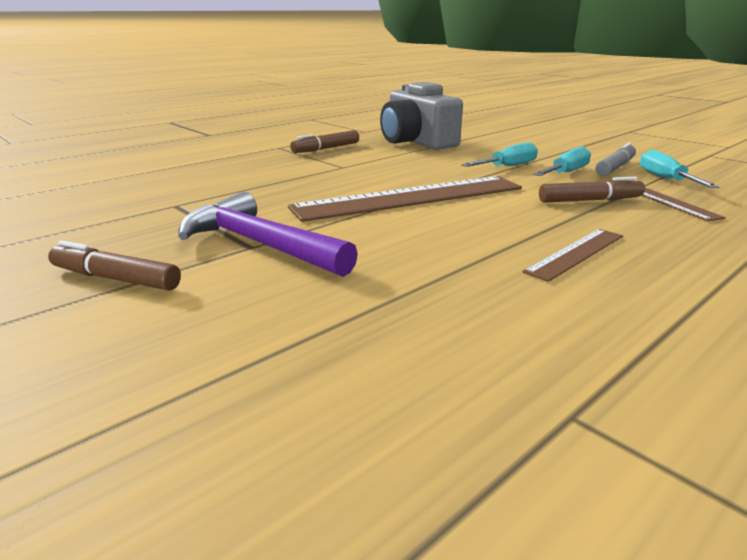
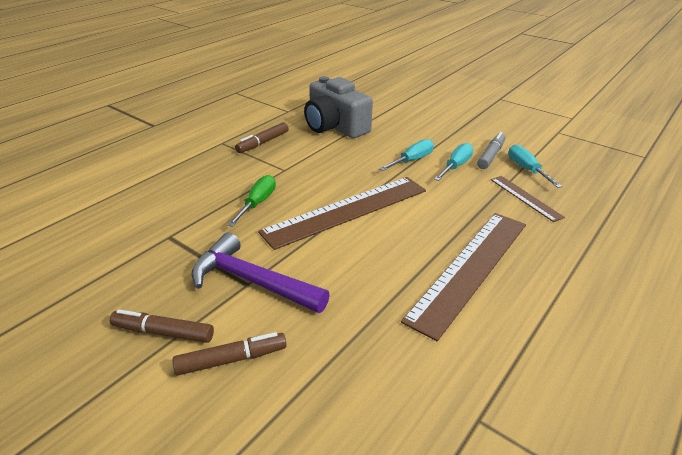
camera: 10 degrees left, 10 degrees up
(298, 187) = (257, 203): none -> green screwdriver
(575, 253) = (469, 268): brown ruler -> brown ruler, size x2.02
(590, 200) = (475, 203): brown marker -> brown marker (232, 360)

